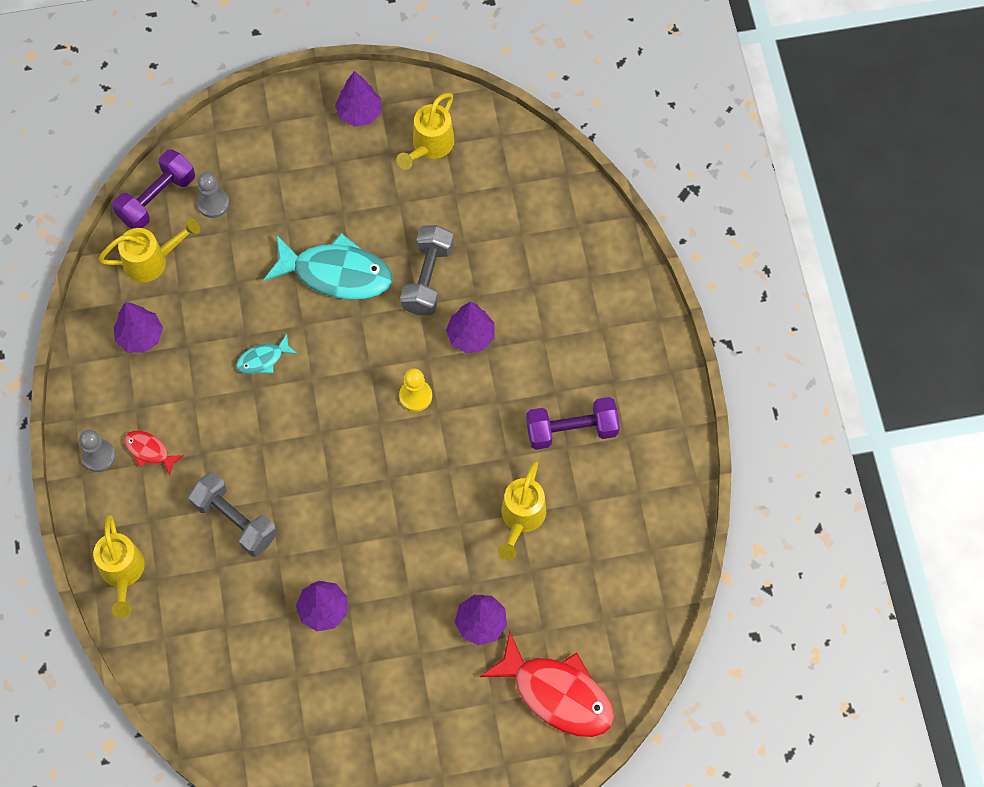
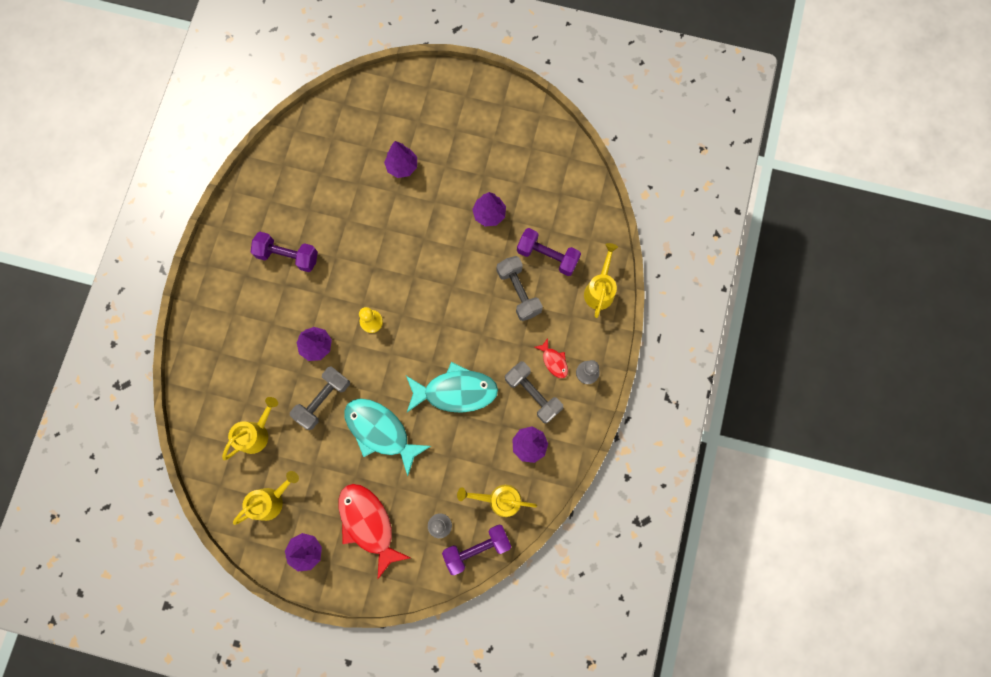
camera: 155 degrees left, 10 degrees up
(161, 399) = (533, 394): none -> grey dumbbell
(215, 587) = (547, 256): none -> purple dumbbell
(263, 359) = (456, 391): turquoise fish -> turquoise fish, size x2.12
(521, 518) = (347, 216): yellow watering can -> yellow watering can (256, 433)
(557, 694) = (380, 110): red fish -> red fish (368, 524)

